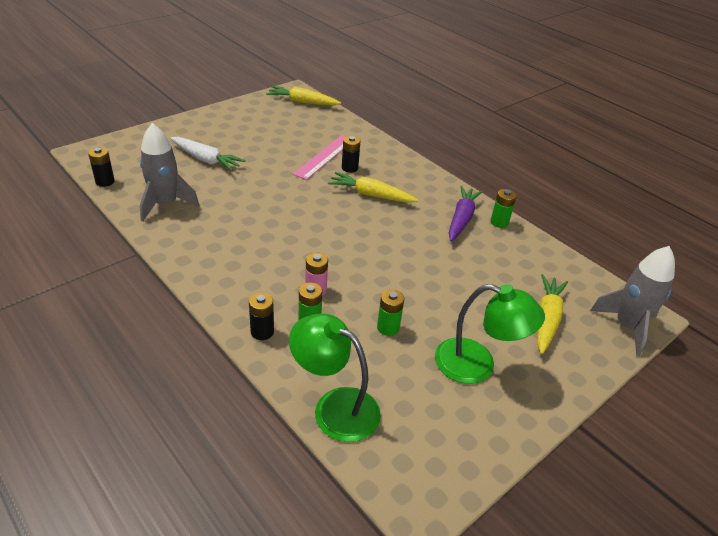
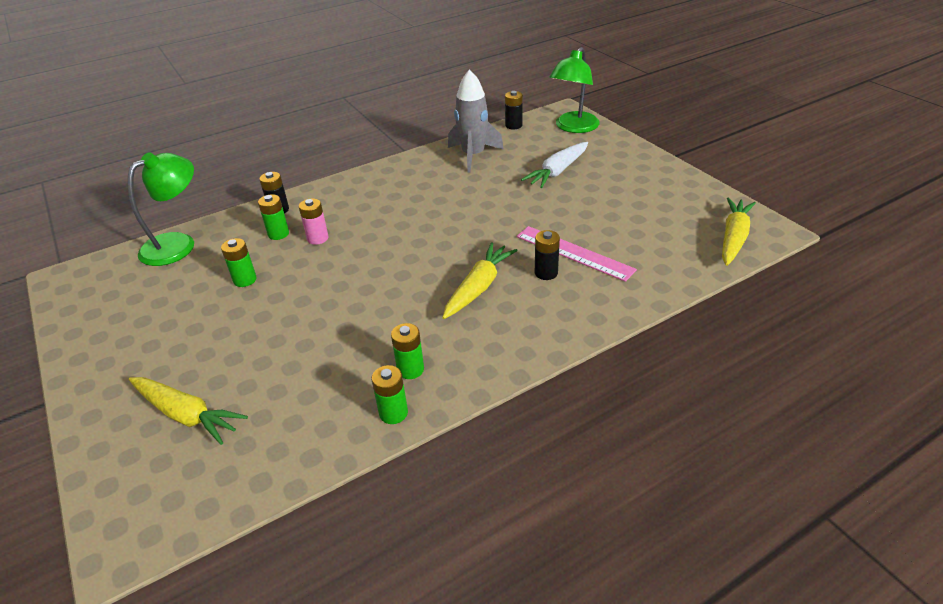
camera: 105 degrees right, 0 degrees up
(461, 219) = (410, 369): purple carrot -> green battery
(477, 365) = (162, 335): green lamp -> green lamp (573, 127)
(627, 327) = (122, 506): grey rocket -> none

